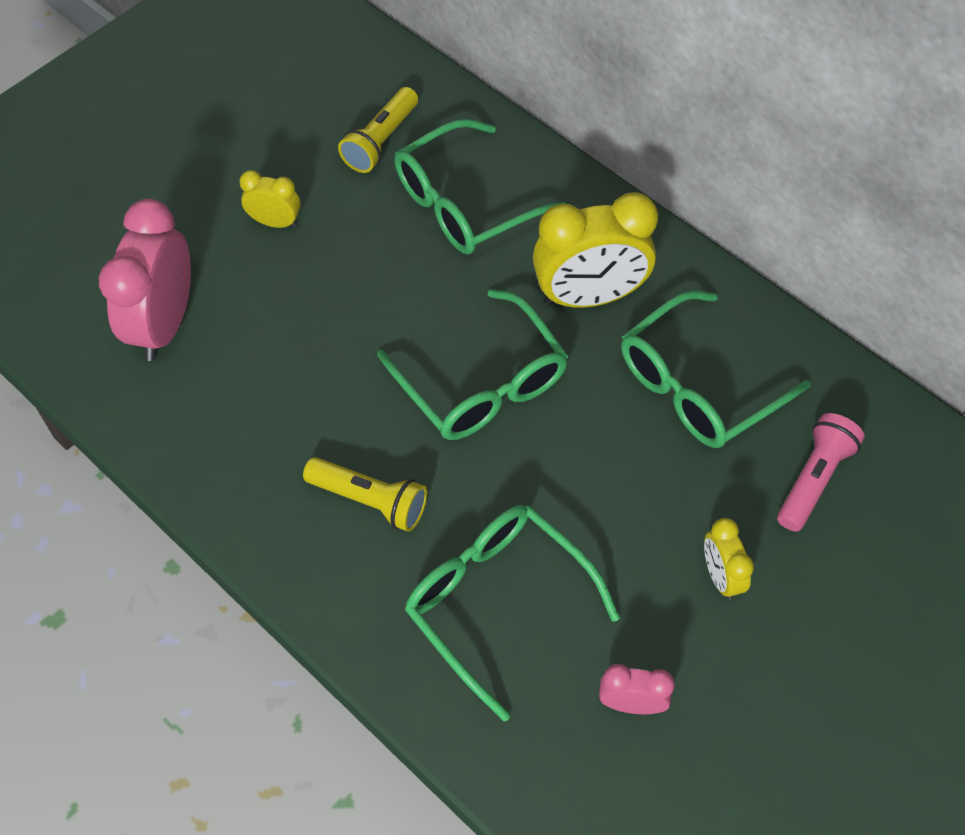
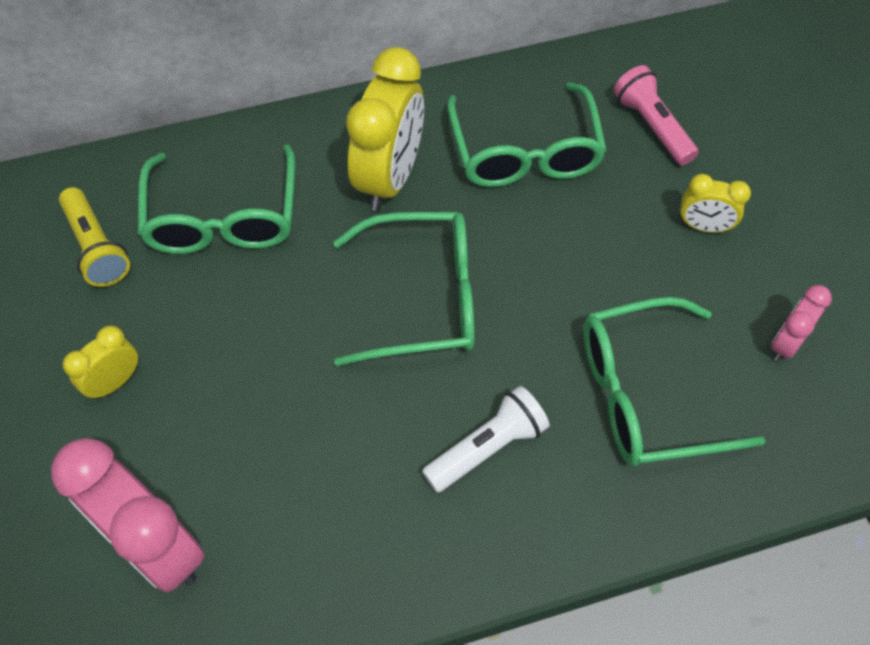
camera: 60 degrees left, 0 degrees up
(370, 500) = (487, 448): yellow flashlight -> white flashlight

